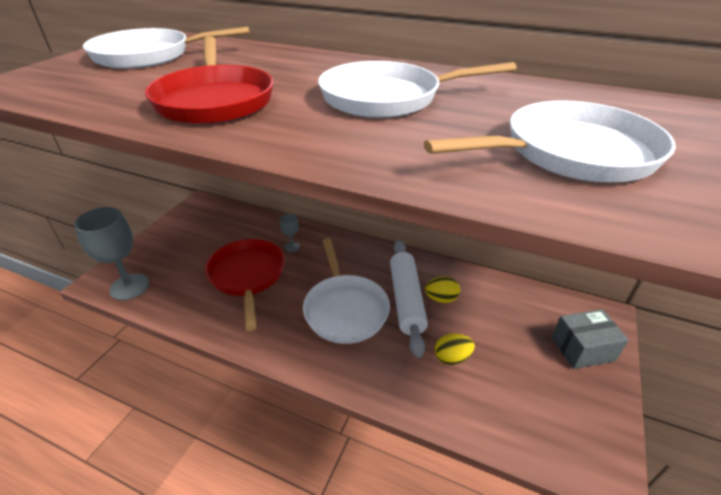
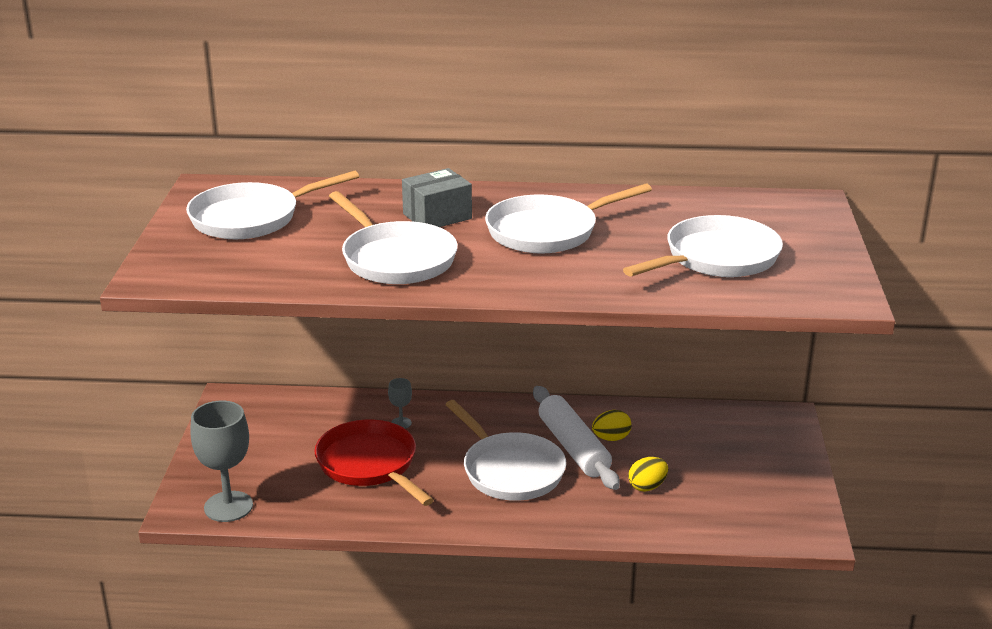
camera: 20 degrees left, 10 degrees down
(215, 100) = (395, 259): red pan -> white pan
(582, 349) = (771, 451): grey box -> grey box (437, 216)

